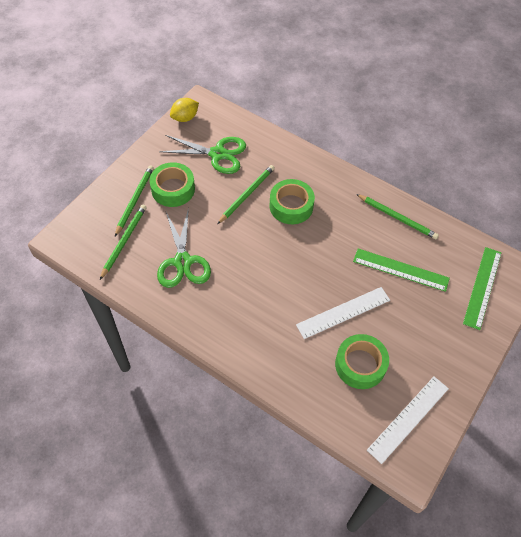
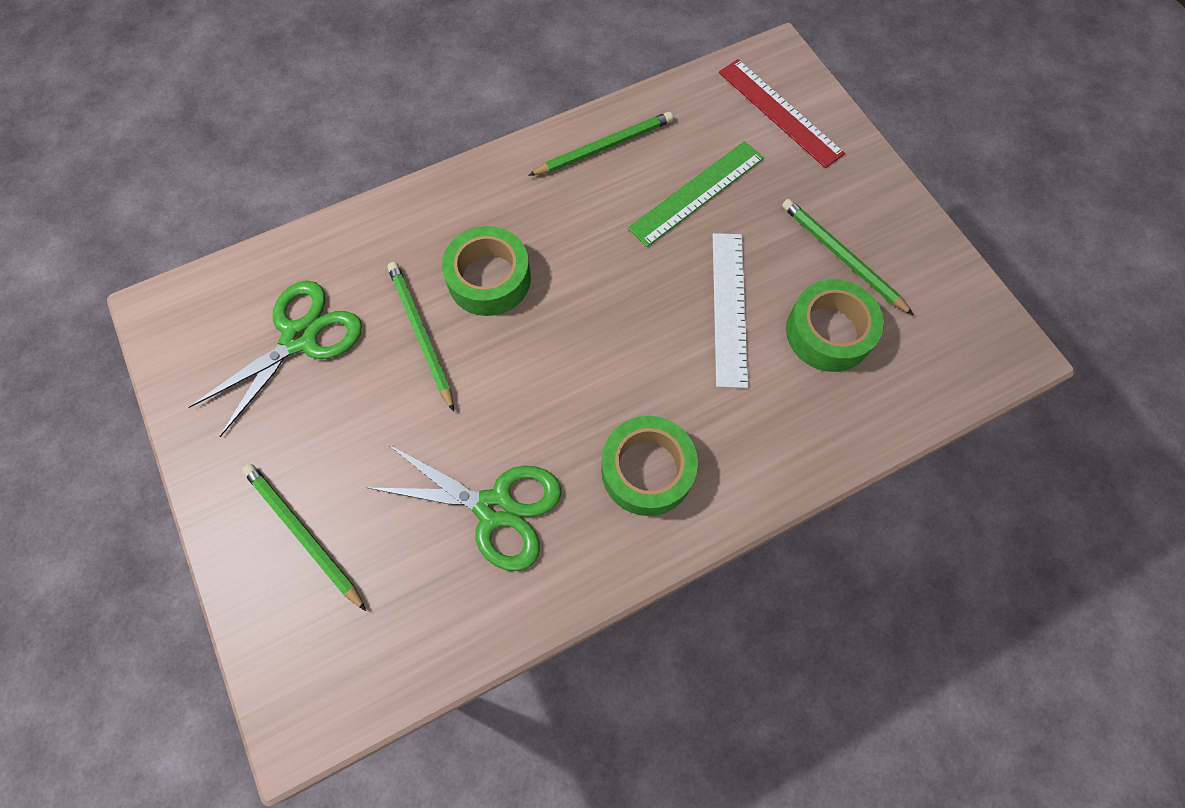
camera: 60 degrees left, 10 degrees up
(124, 241) = (385, 597): green pencil -> green pencil (842, 257)
(173, 189) = (325, 452): green tape -> green tape (647, 470)
(185, 118) = (173, 353): yellow lemon -> none
(408, 418) = (940, 316): white ruler -> none
(482, 287) = (780, 112): green ruler -> red ruler

